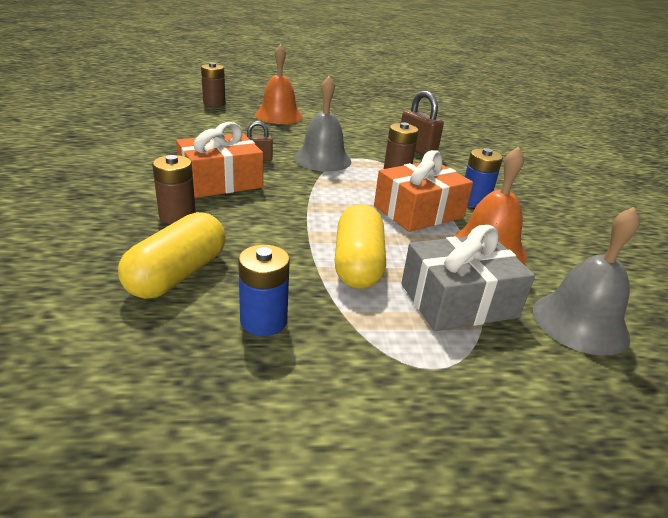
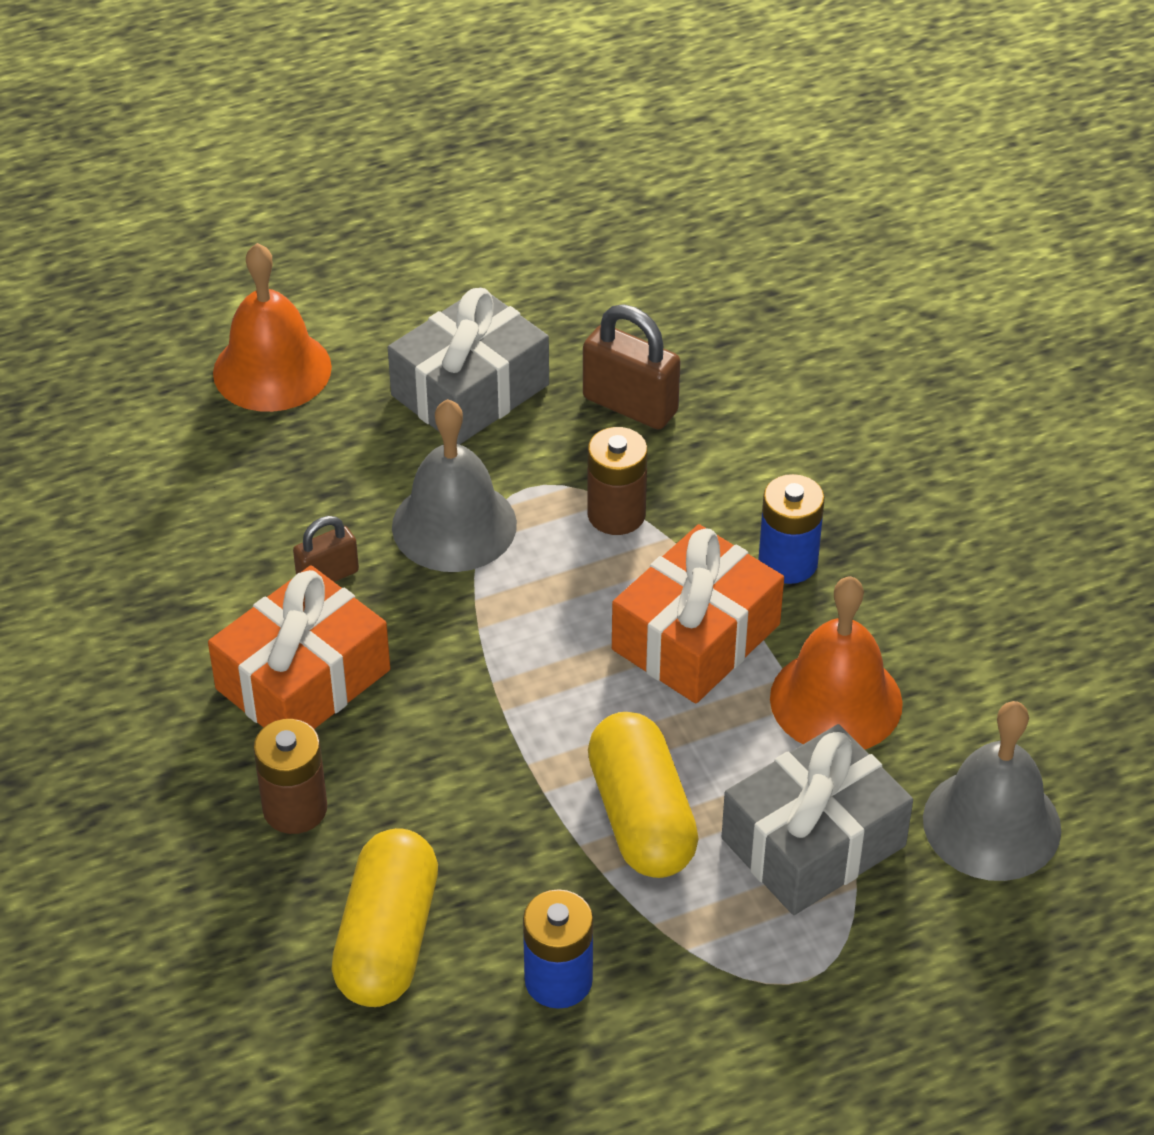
camera: 15 degrees left, 15 degrees up
(214, 103) = (92, 368): brown battery -> none
(352, 134) = (470, 390): none -> grey gift

